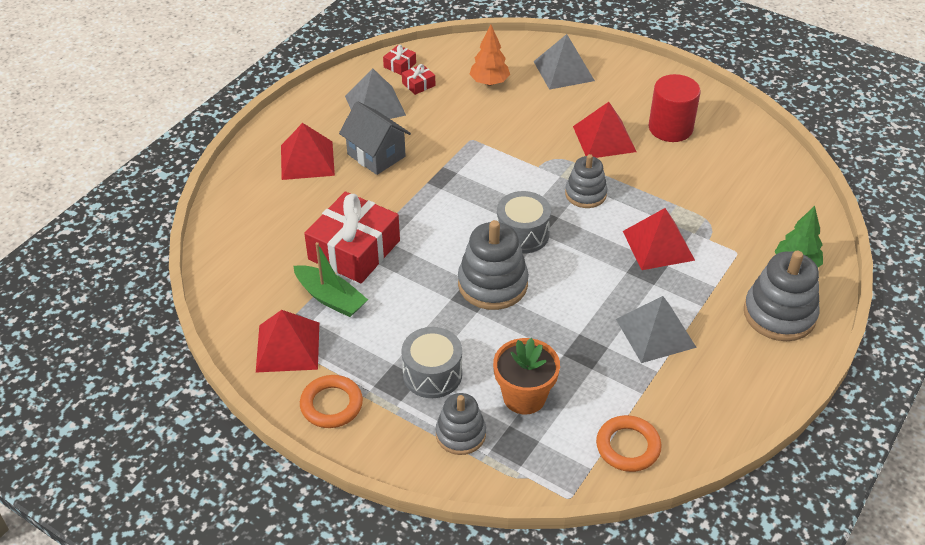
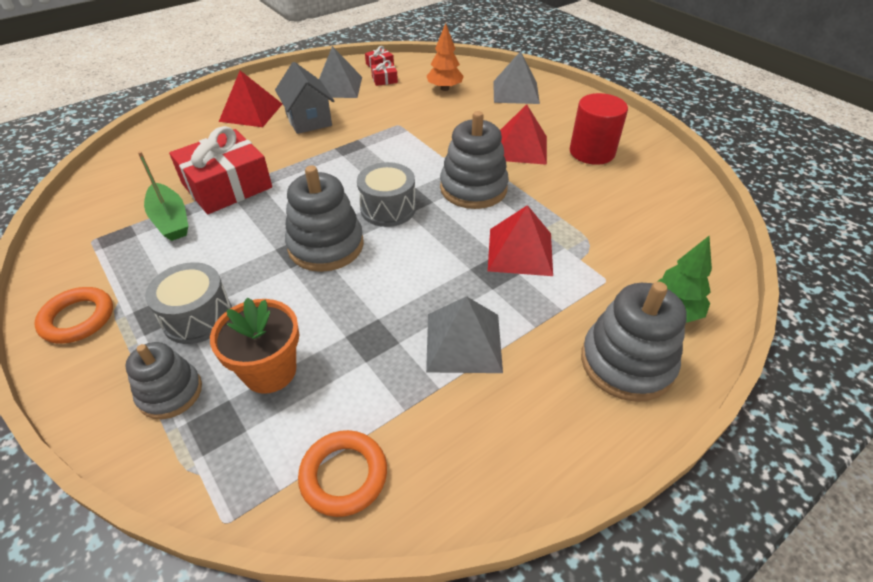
camera: 20 degrees right, 0 degrees up
(288, 347) = (94, 252): red pyramid -> none
(585, 194) = (473, 188): grey stacking toy -> grey stacking toy, size x1.56

